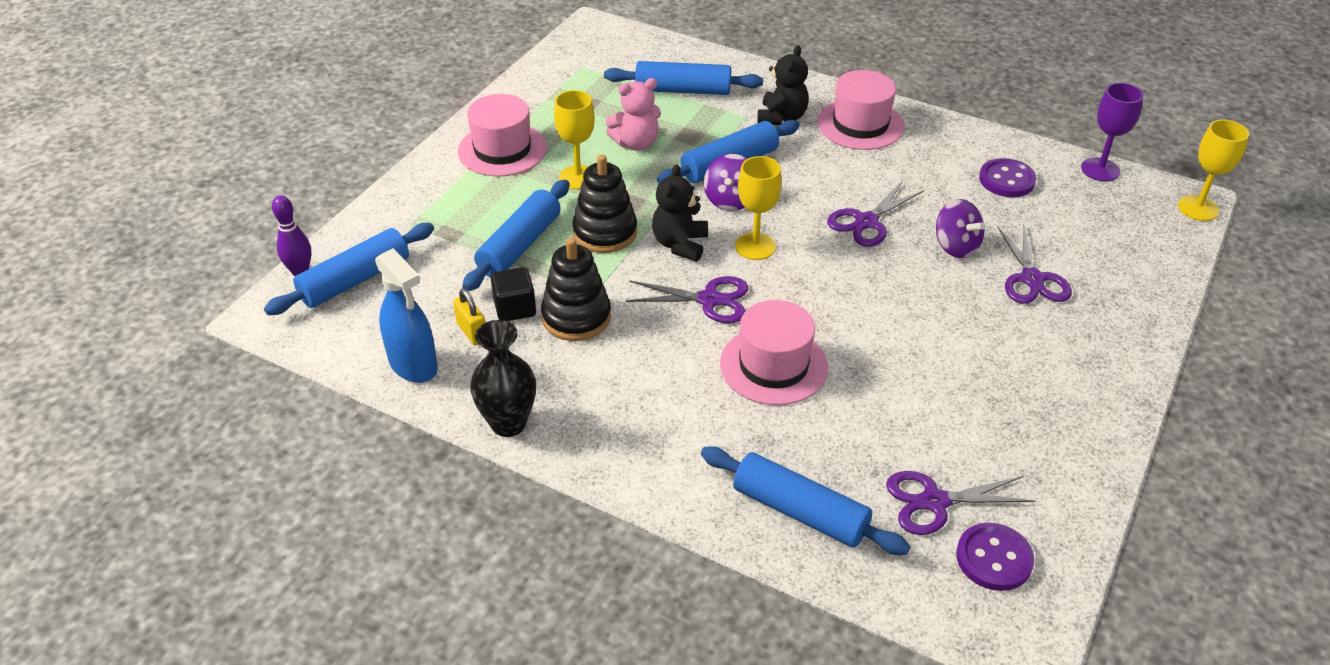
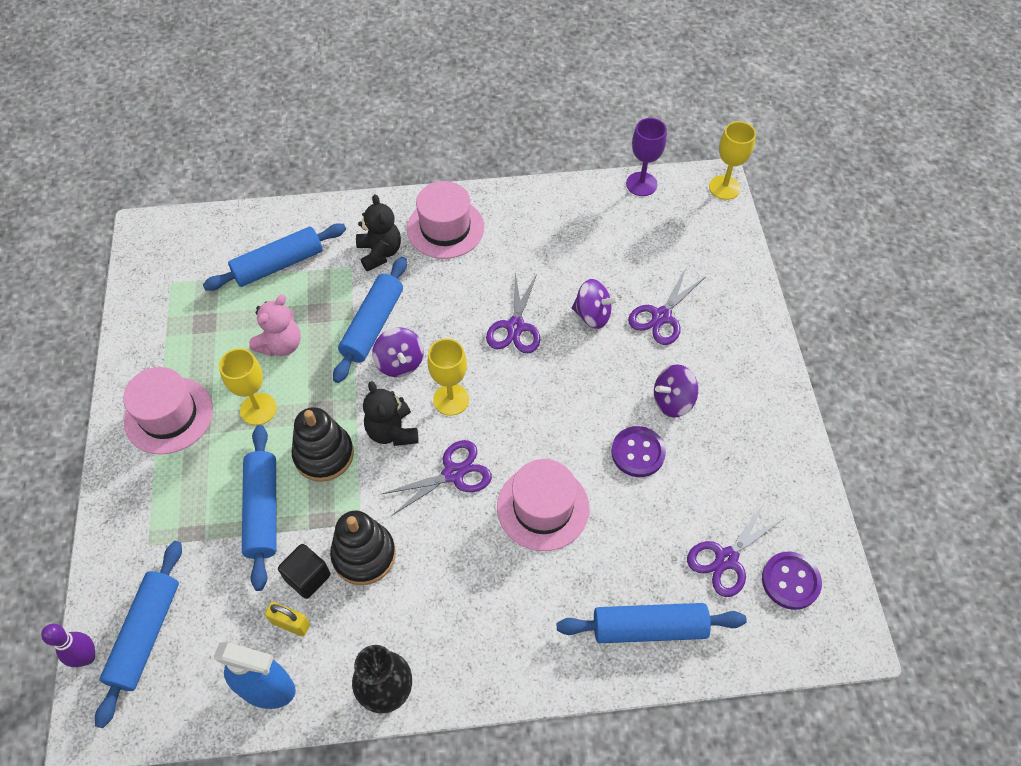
camera: 35 degrees left, 15 degrees up
(985, 349) = (672, 401): none -> purple spinning top
(1006, 180) = (586, 229): purple button -> purple button (638, 452)
(1032, 279) = (661, 316): purple scissors -> purple scissors turned 75 degrees clockwise

